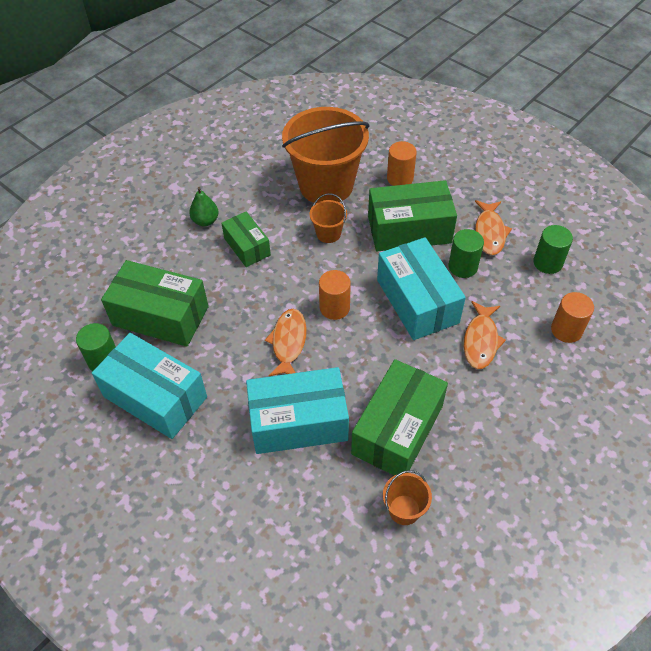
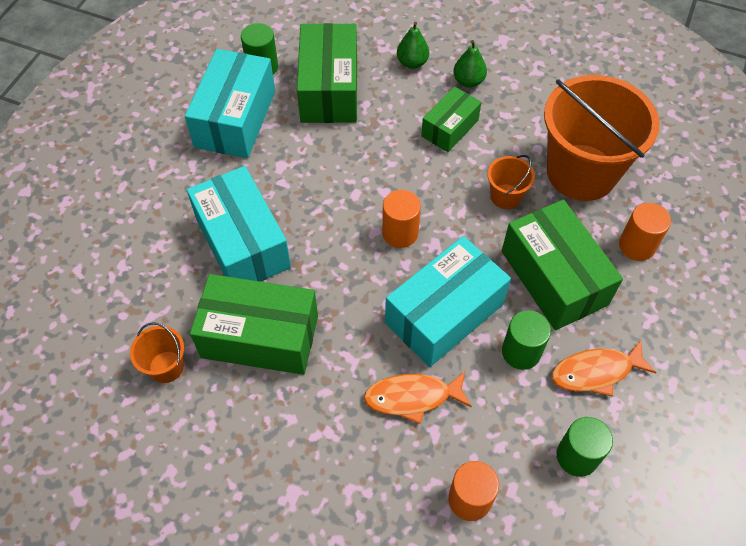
camera: 70 degrees right, 5 degrees up
(164, 250) = (412, 63): none -> green pear
(288, 342) = (337, 204): orange fish -> none

